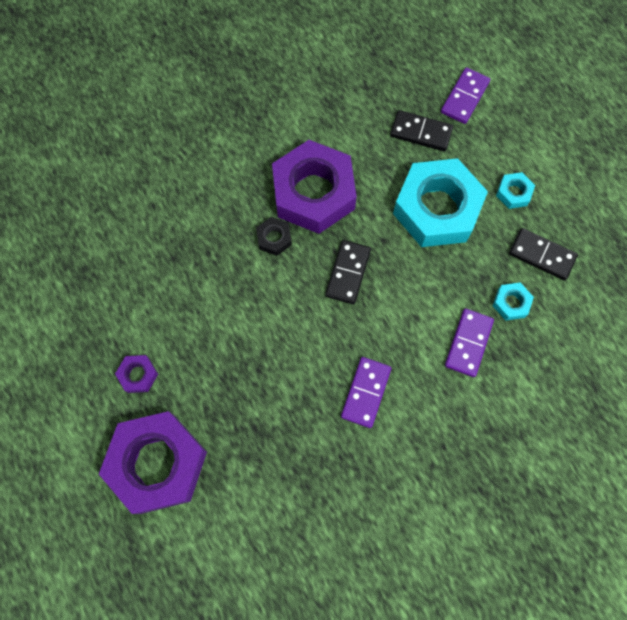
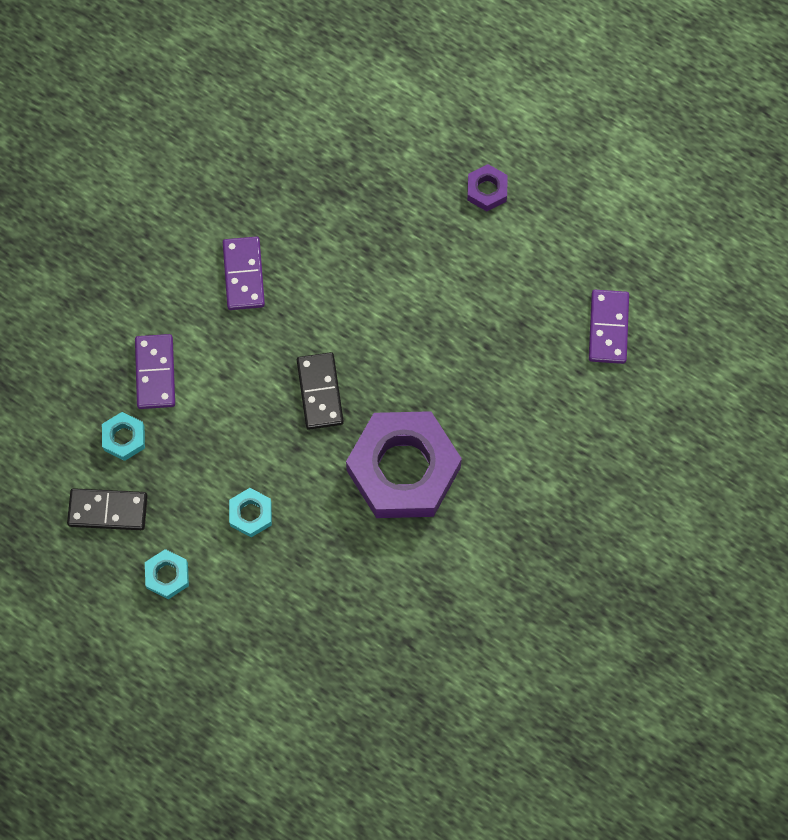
camera: 155 degrees right, 0 degrees up
(157, 463) = (419, 120): purple nut -> none
(274, 238) = (421, 395): black nut -> none
(420, 132) = (310, 606): black domino -> none
(437, 209) = (251, 514): turquoise nut -> turquoise nut, size x0.41
(464, 97) = (276, 682): purple domino -> purple domino (608, 328)

